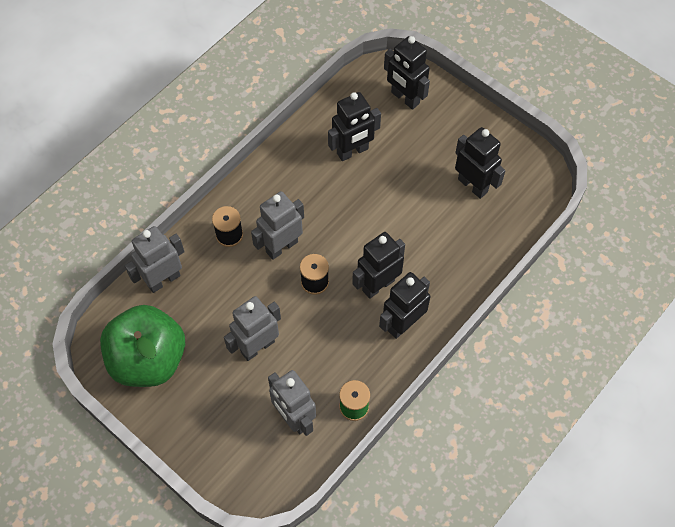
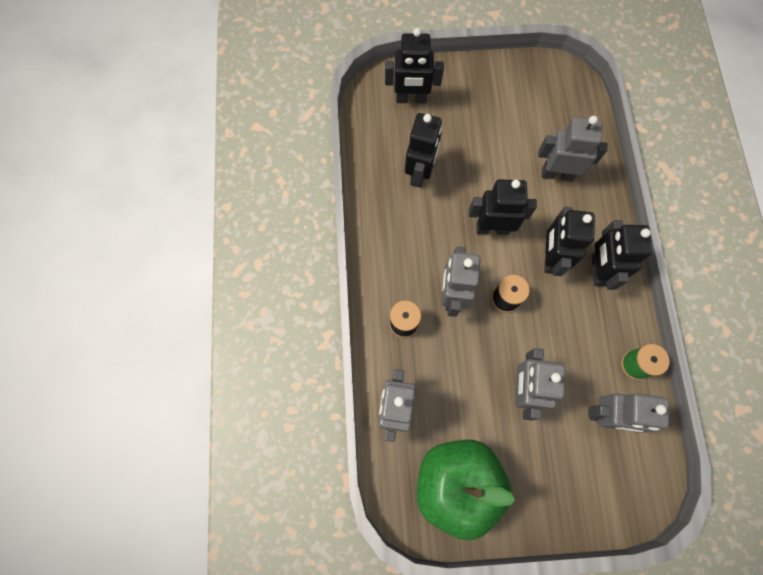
camera: 45 degrees left, 10 degrees up
(452, 236) = (557, 174): none -> grey robot
(473, 185) = (529, 123): black robot -> black robot (492, 228)

